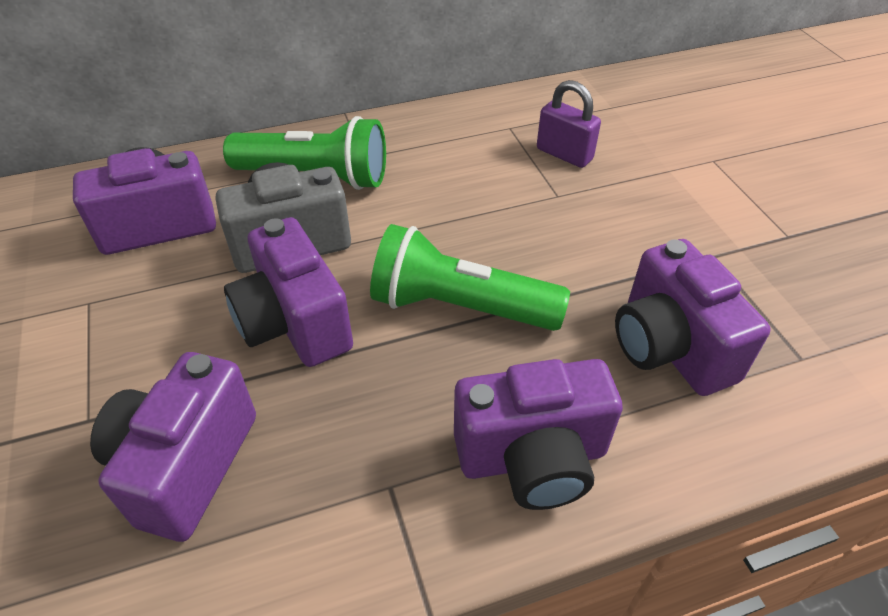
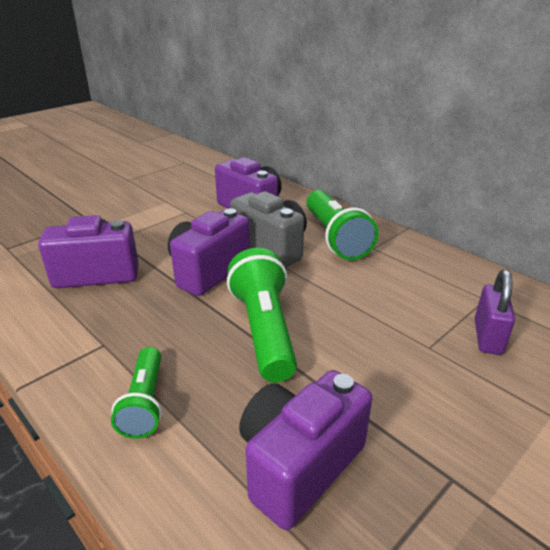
camera: 65 degrees right, 15 degrees down
(532, 458) = (145, 403): purple camera -> green flashlight

